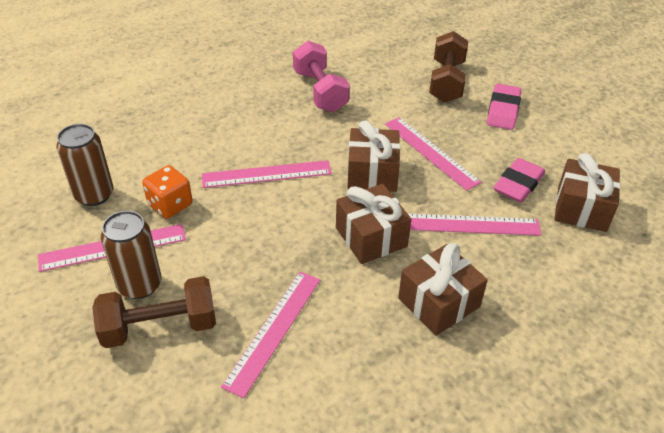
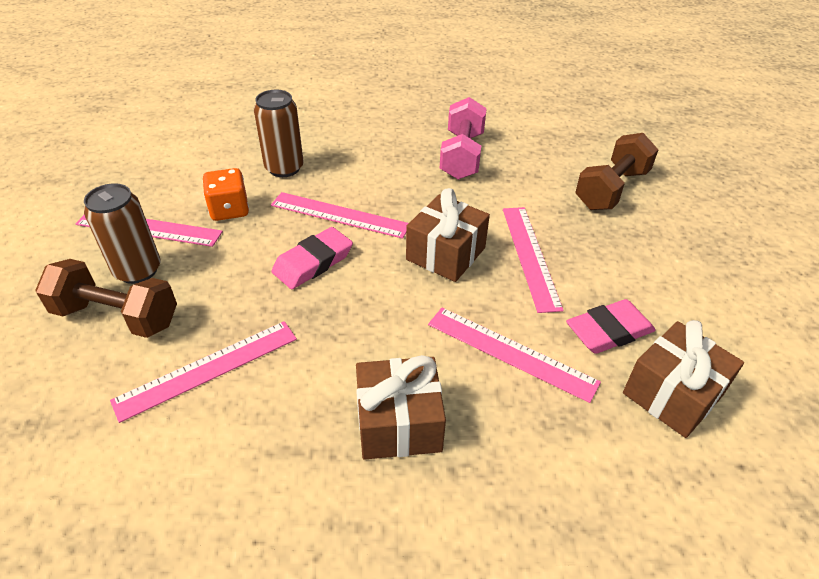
camera: 30 degrees right, 0 degrees up
(94, 195) = (178, 177): brown can -> brown can (284, 168)
(371, 237) = (387, 318): brown gift -> none
(503, 110) = (657, 242): pink eraser -> pink eraser (313, 262)

